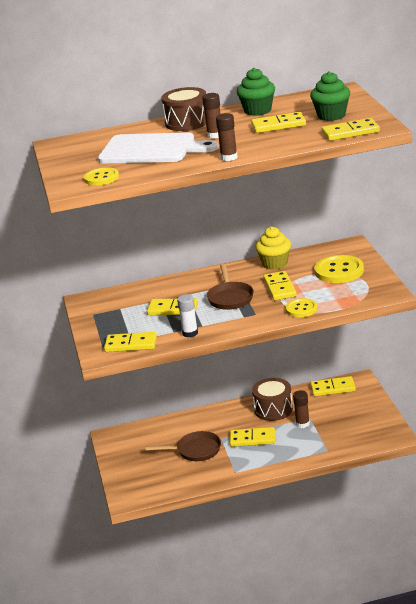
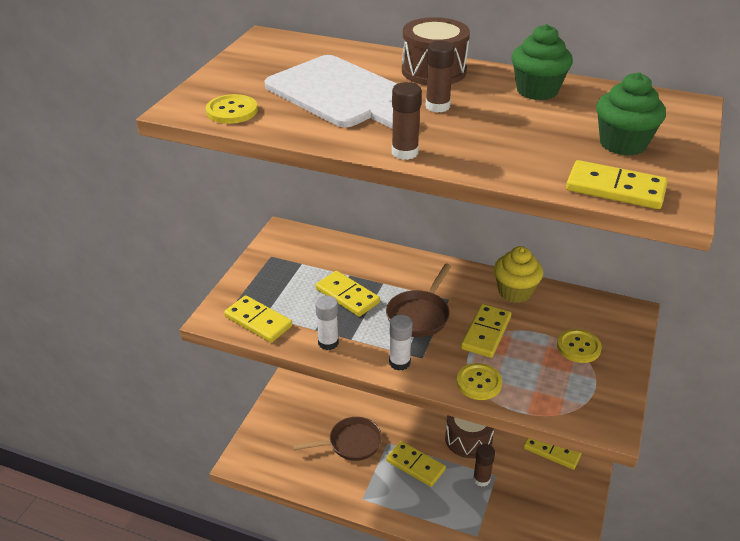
camera: 30 degrees right, 10 degrees up
(195, 450) = (351, 443): brown pan -> brown pan turned 45 degrees counterclockwise
(245, 322) = (399, 362): none -> white glue stick
(278, 125) = (533, 127): yellow domino -> none
(339, 271) = (578, 347): yellow button -> yellow button, size x0.62

